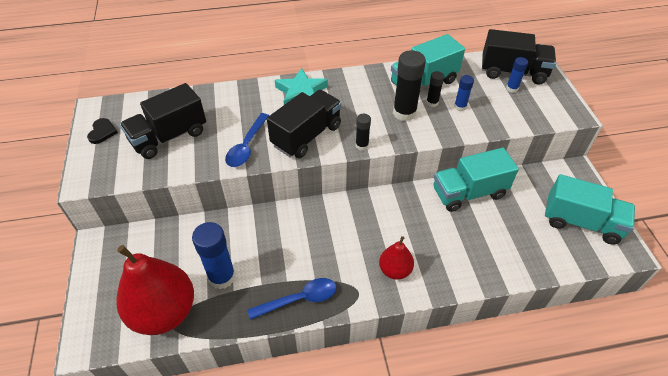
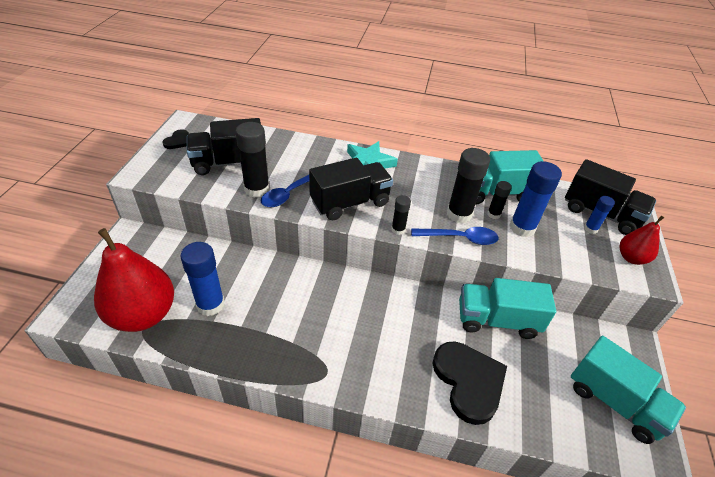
camera: 20 degrees right, 5 degrees down
(213, 153) = (257, 189): none -> black glue stick
(299, 299) = (266, 355): blue spoon -> blue spoon (459, 238)
(395, 270) = (376, 366): red pear -> red pear (631, 258)
(460, 106) = (522, 228): blue glue stick -> blue glue stick, size x1.88
(472, 251) = (468, 381): none -> black heart

